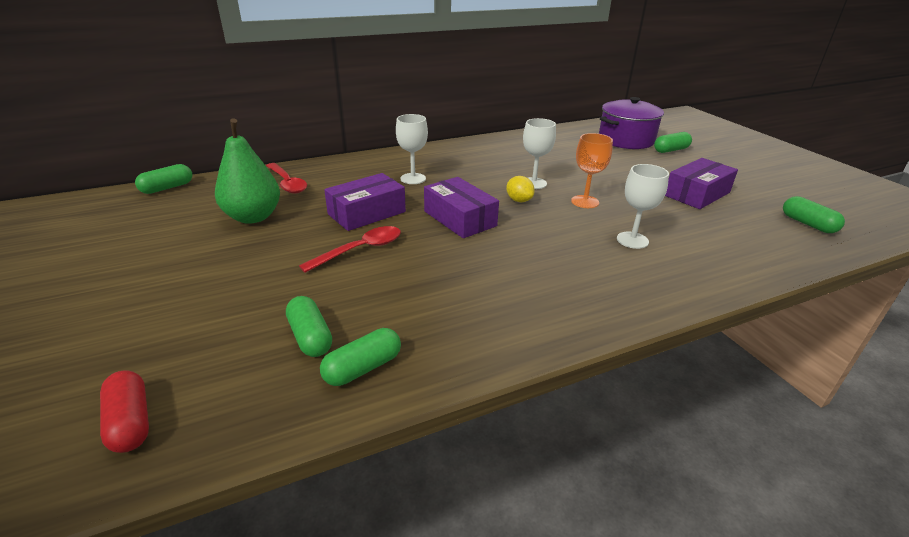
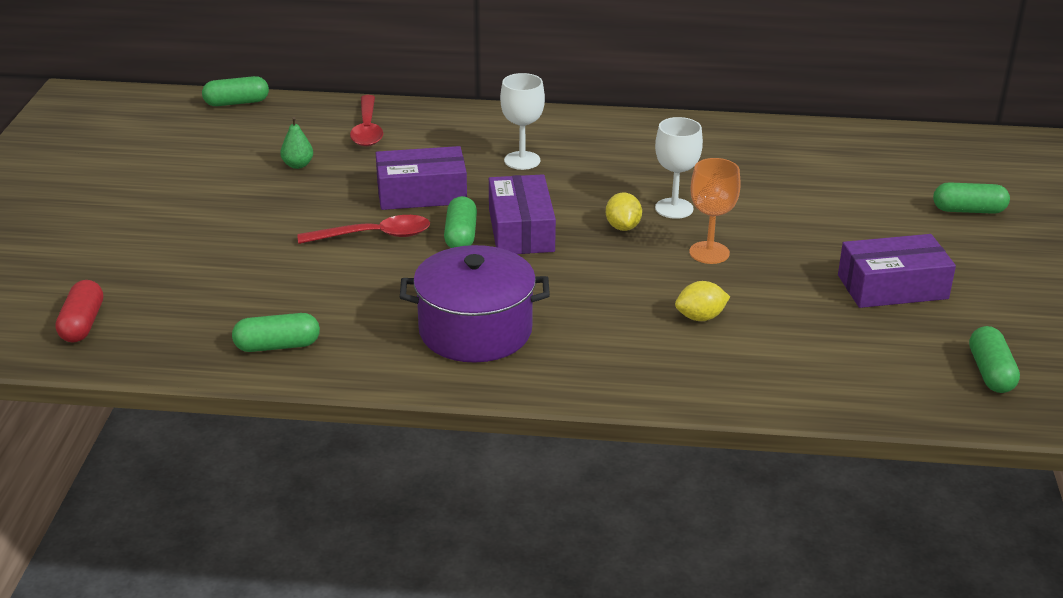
camera: 30 degrees right, 0 degrees up
(253, 217) = (298, 165): green pear -> green pear, size x0.44
(310, 337) = (256, 306): green capsule -> green capsule (460, 236)
(626, 140) = (919, 174): purple pot -> purple pot (475, 331)
(632, 240) = (700, 317): white goblet -> yellow lemon

